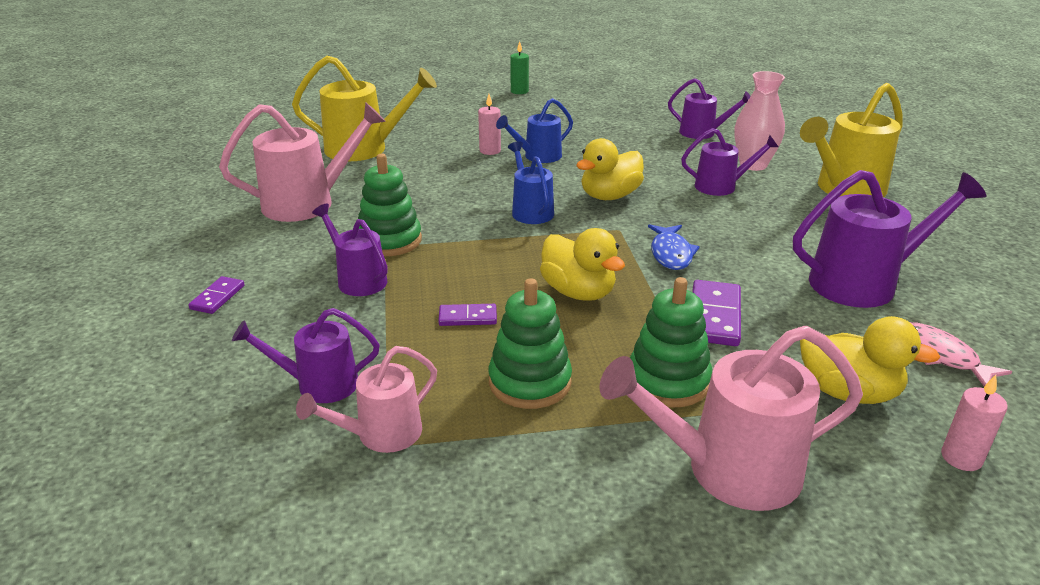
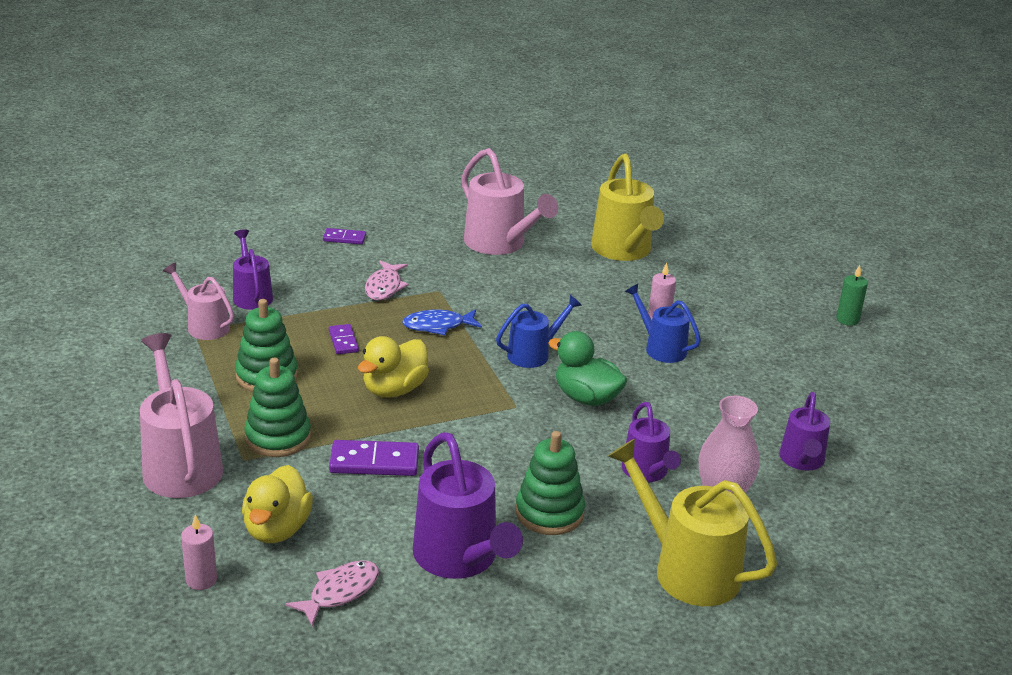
camera: 75 degrees right, 0 degrees up
(357, 279) = (384, 287): purple watering can -> pink fish
(389, 241) = (449, 291): green stacking toy -> green stacking toy (549, 513)
(609, 196) = (586, 398): yellow duck -> green duck
(671, 254) = (478, 438): blue fish -> blue fish (438, 326)

